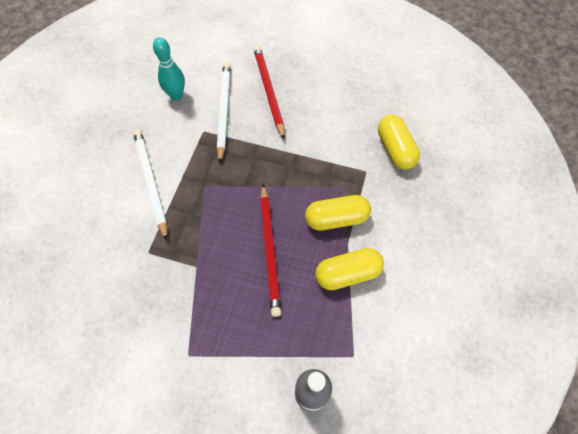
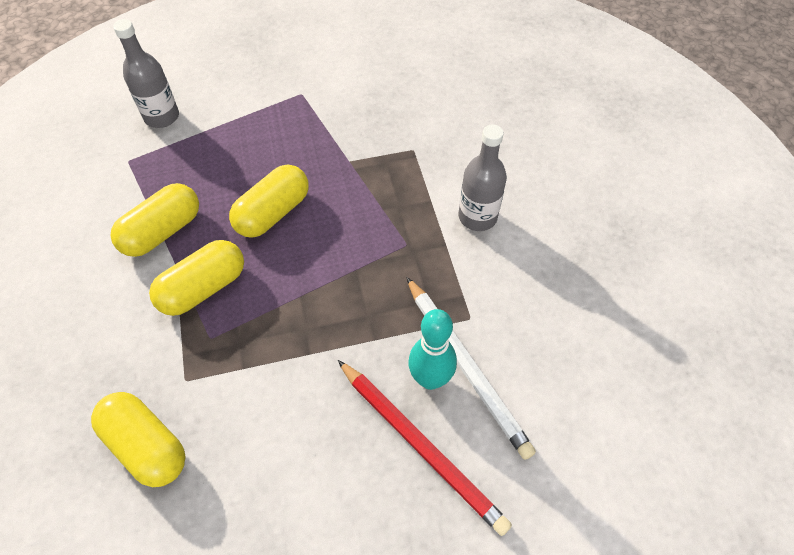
camera: 150 degrees right, 5 degrees down
(151, 182) = (477, 217): white pencil -> grey bottle
(176, 95) = (560, 354): turquoise bowling pin -> turquoise bowling pin (430, 379)
(270, 250) = (273, 213): red pencil -> yellow capsule

